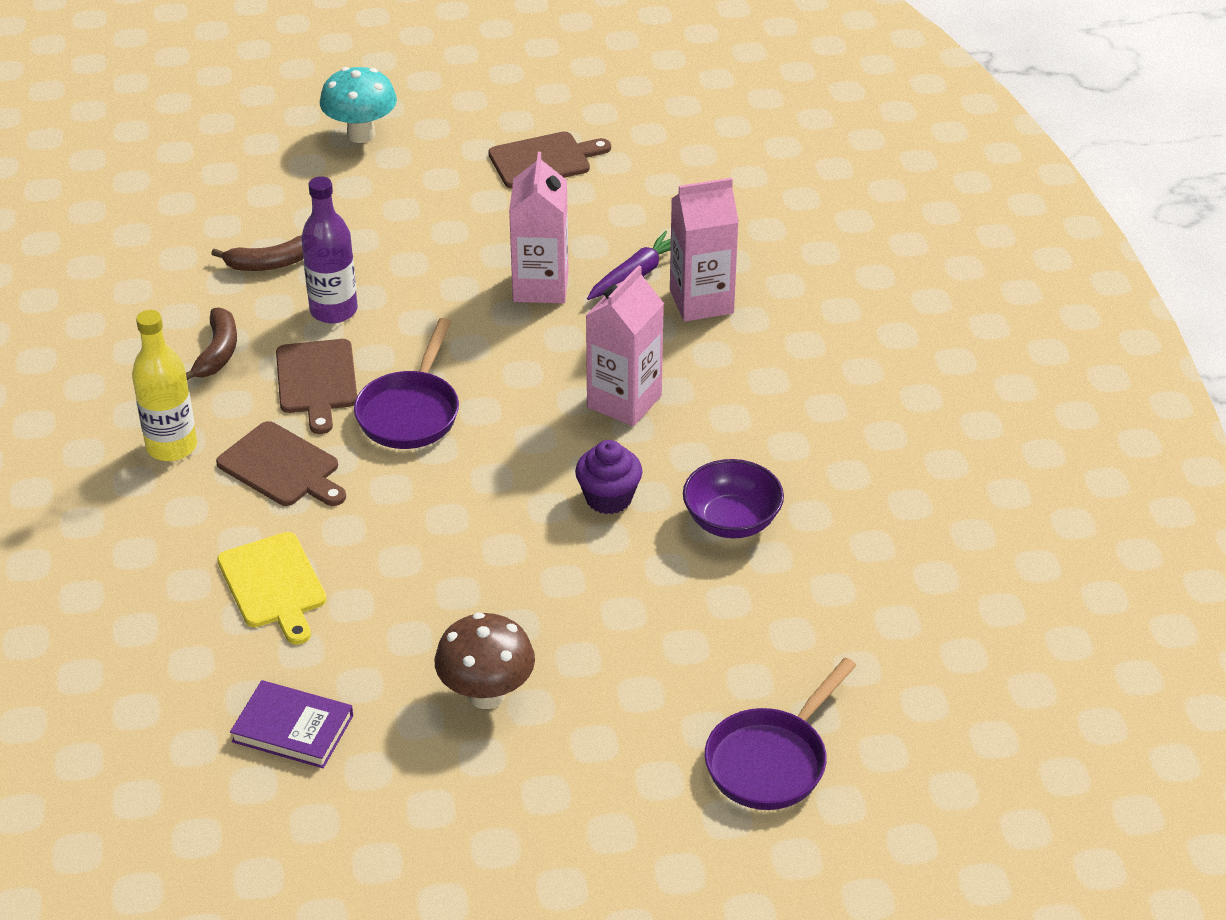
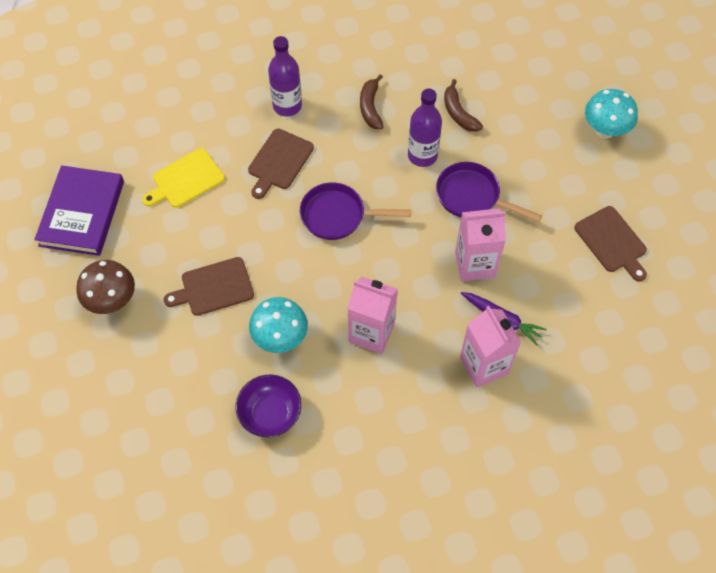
camera: 80 degrees right, 20 degrees up
(171, 446) = (287, 106): yellow bottle -> purple bottle
(218, 353) = (370, 107): brown banana -> brown banana turned 90 degrees clockwise
(292, 728) = (82, 213): purple book -> purple book, size x1.62
(317, 381) = (356, 161): brown cutting board -> brown cutting board (214, 287)
(608, 498) = (280, 338): purple cupcake -> turquoise mushroom
(771, 761) = (71, 462): purple pan -> purple pan (472, 197)

